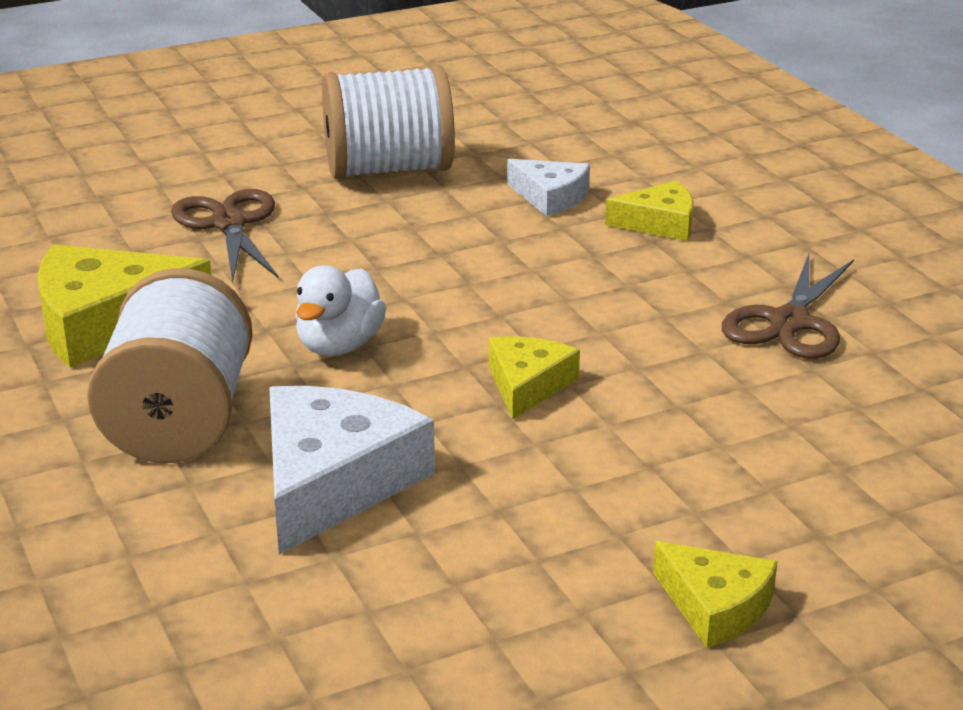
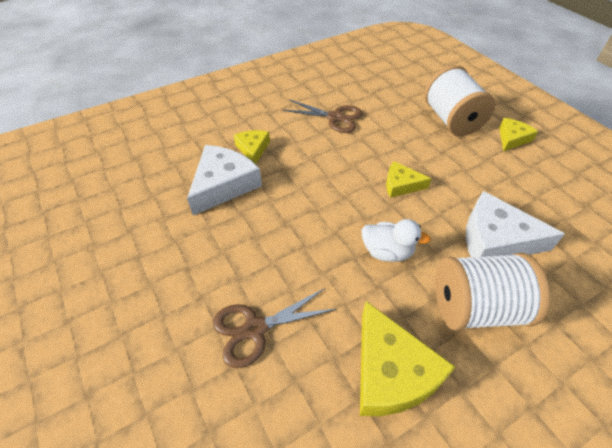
camera: 95 degrees left, 20 degrees up
(389, 169) = (182, 254): white spool -> white spool (451, 120)
(551, 197) = (223, 184): white cheese -> white cheese, size x1.75

